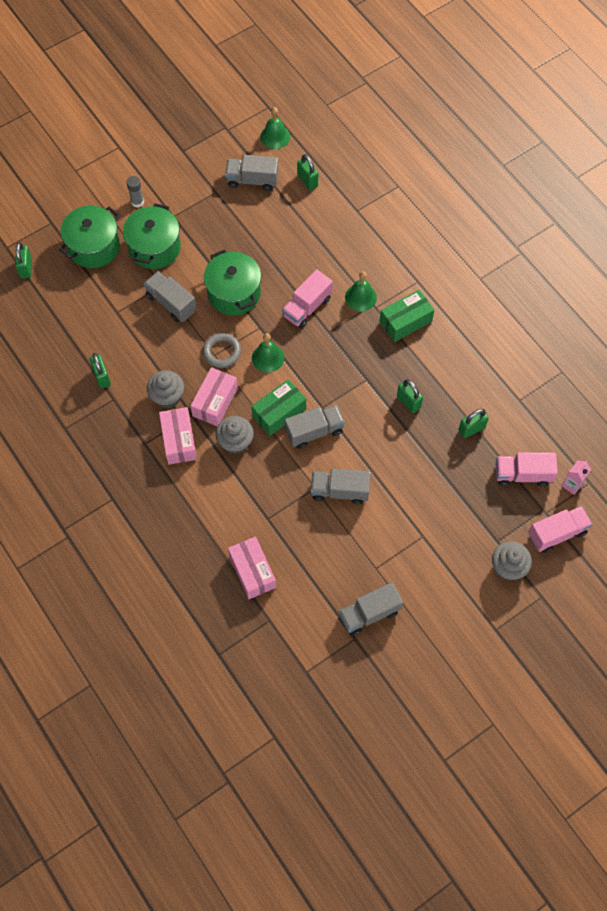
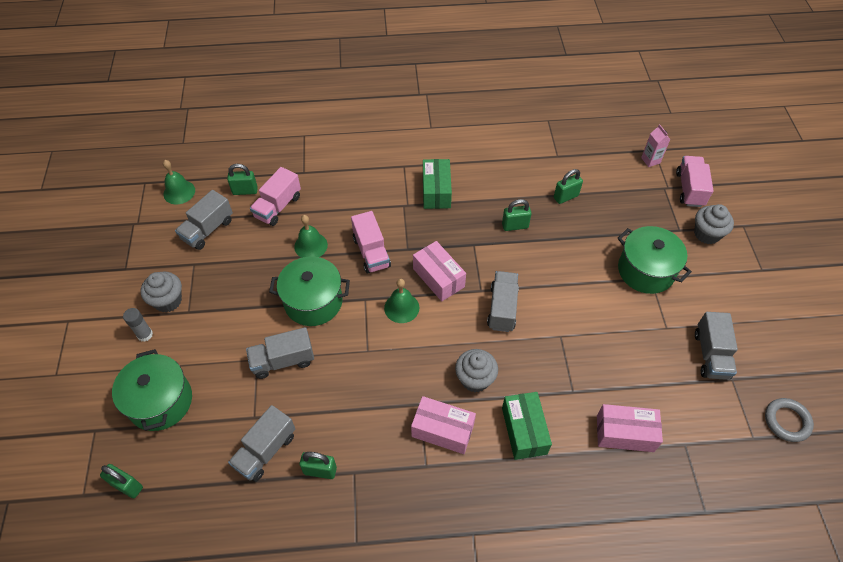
camera: 60 degrees left, 10 degrees down
(154, 247) = (209, 345): green pot -> green pot (645, 271)
(167, 397) = (386, 416): grey cupcake -> grey cupcake (168, 301)
(215, 402) = (420, 375): pink box -> pink box (438, 278)
(222, 352) = (369, 343): grey ring -> grey ring (787, 421)
(279, 413) = (465, 327): green box -> green box (524, 430)
(339, 491) = (574, 318): grey truck -> grey truck (265, 450)
(360, 297) = (390, 210): green bell -> green bell (311, 246)
(471, 429) = (565, 197): green padlock -> green padlock turned 60 degrees clockwise
(522, 474) = (625, 185): pink truck -> pink truck (278, 207)

